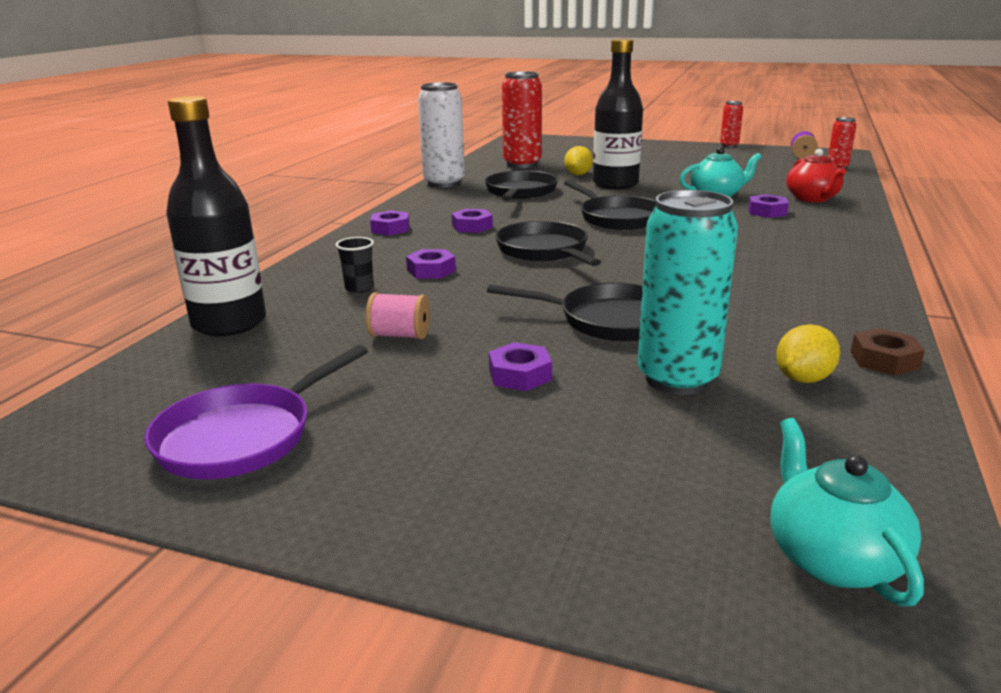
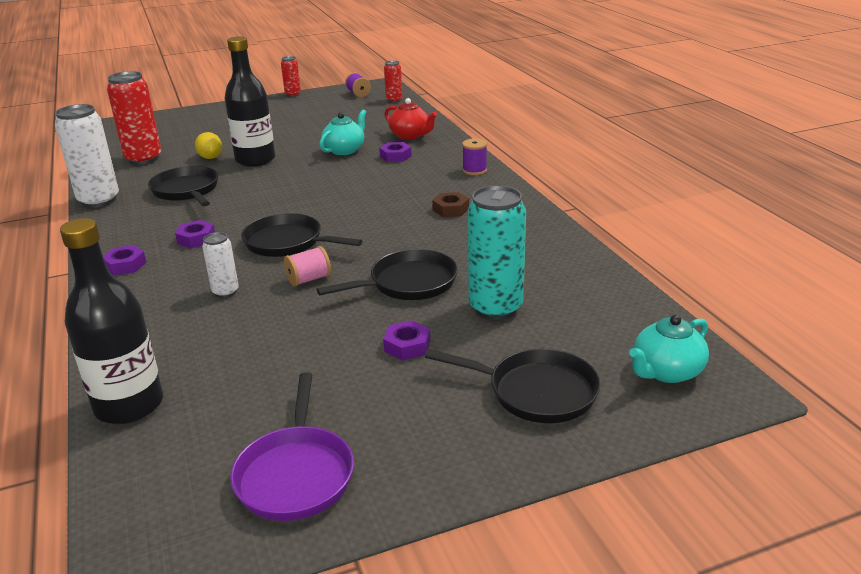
camera: 40 degrees left, 5 degrees up
(359, 288) = (190, 330): black cup -> none
(400, 335) = (286, 354): pink spool -> pink spool (309, 279)
(431, 270) = (225, 292): purple nut -> white can
(617, 218) = (300, 194): black pan -> black pan (535, 392)
(803, 379) = (554, 279): yellow lemon -> none
(832, 558) = (666, 371): turquoise teapot -> turquoise teapot turned 75 degrees counterclockwise
(850, 245) = (474, 170): none -> purple spool
(884, 360) = (576, 251): brown nut -> brown nut (450, 209)

